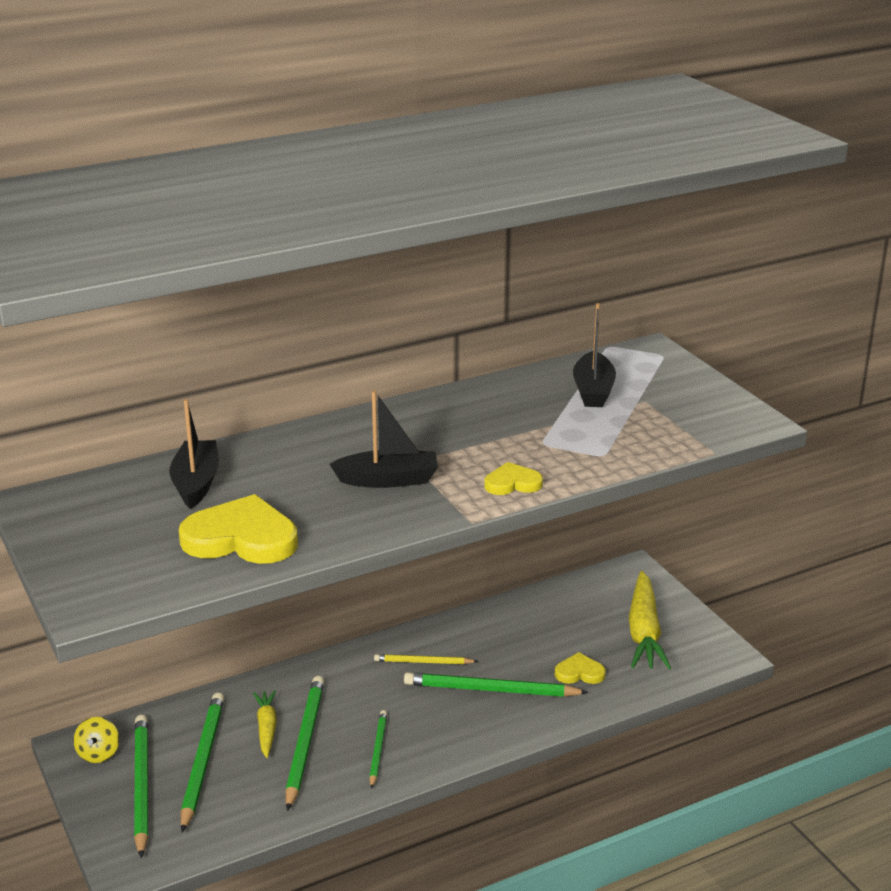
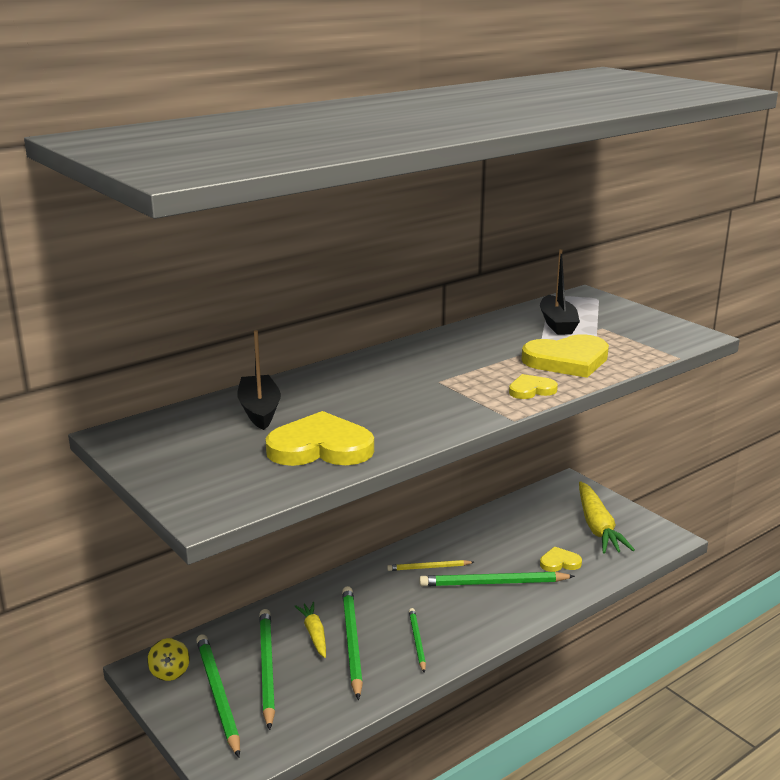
camera: 10 degrees left, 5 degrees down
(388, 480) = (426, 395): black boat -> none
(576, 445) = (567, 360): none -> yellow heart

